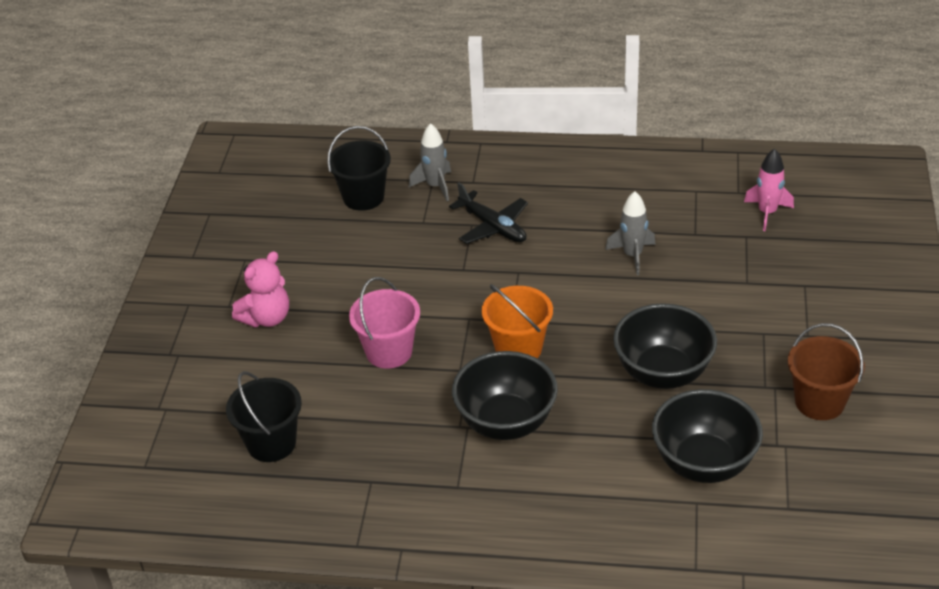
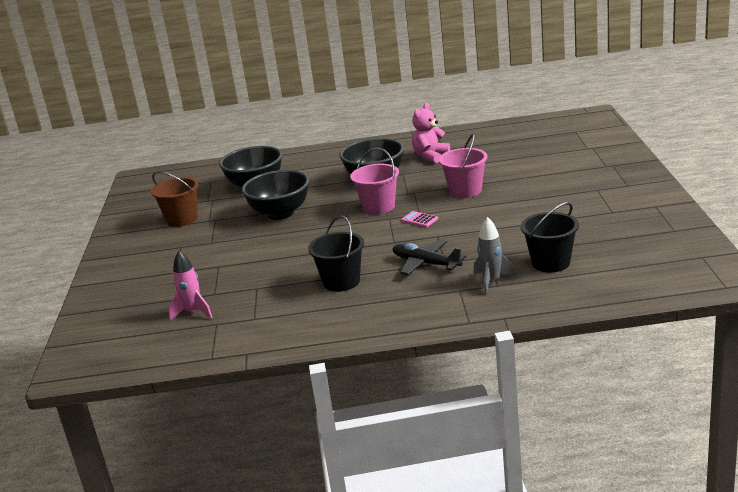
camera: 170 degrees right, 15 degrees down
(266, 318) = (563, 189): pink teddy bear -> pink teddy bear (430, 156)
(271, 443) = (510, 149): black bucket -> black bucket (341, 282)
(473, 306) = (419, 220): none -> pink calculator
(518, 348) = (378, 207): orange bucket -> pink bucket
(632, 255) = (306, 266): grey rocket -> none

